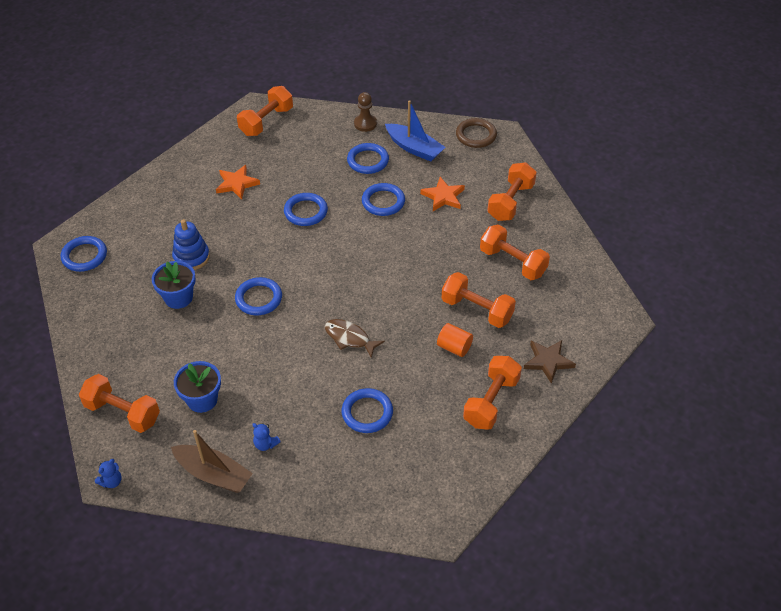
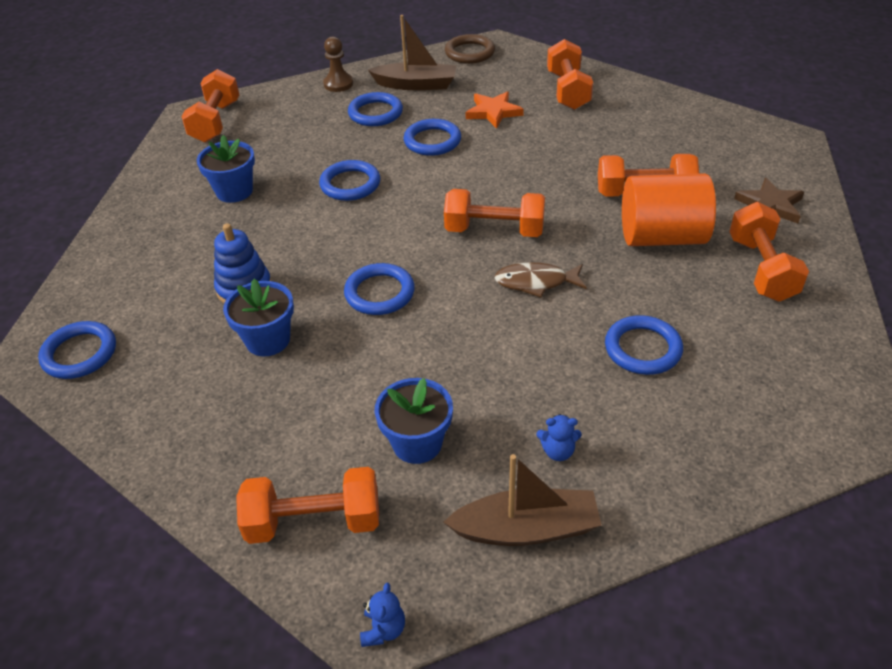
camera: 30 degrees left, 5 degrees down
(237, 184) = (234, 191): orange star -> blue flower pot
(414, 148) = (416, 85): blue boat -> brown boat
(454, 347) = (661, 237): orange cylinder -> orange cylinder, size x1.98
(513, 262) = (630, 137): orange dumbbell -> orange dumbbell (494, 230)

